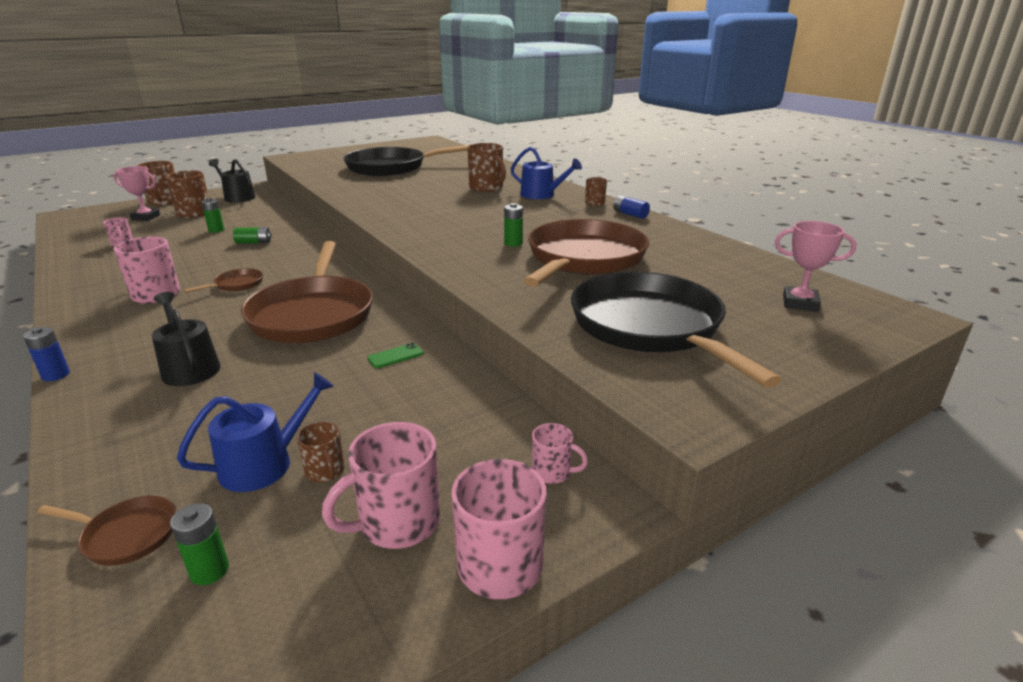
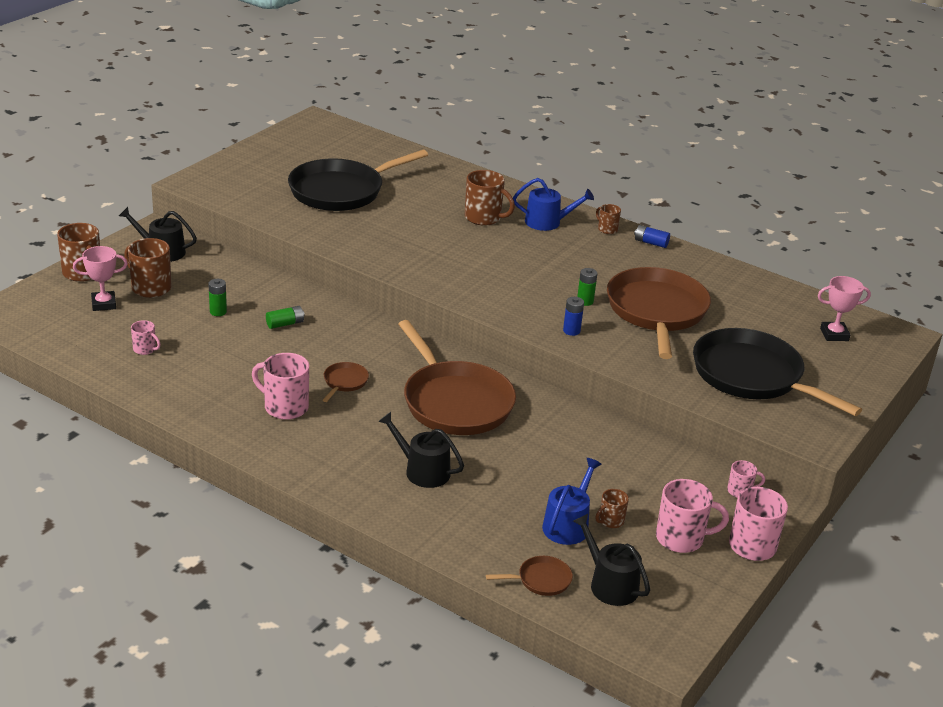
camera: 25 degrees left, 5 degrees up
(56, 375) = (327, 499): blue battery -> blue battery (571, 331)
(209, 571) = (609, 584): green battery -> black watering can
(325, 472) = (610, 521): brown mug -> brown mug turned 105 degrees clockwise
(395, 356) = (565, 429): green phone -> none
(397, 523) = (681, 538): pink mug -> pink mug turned 120 degrees counterclockwise

